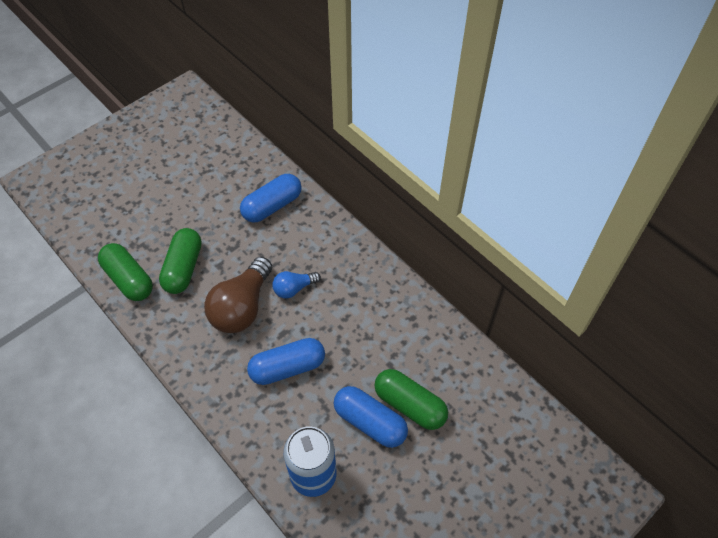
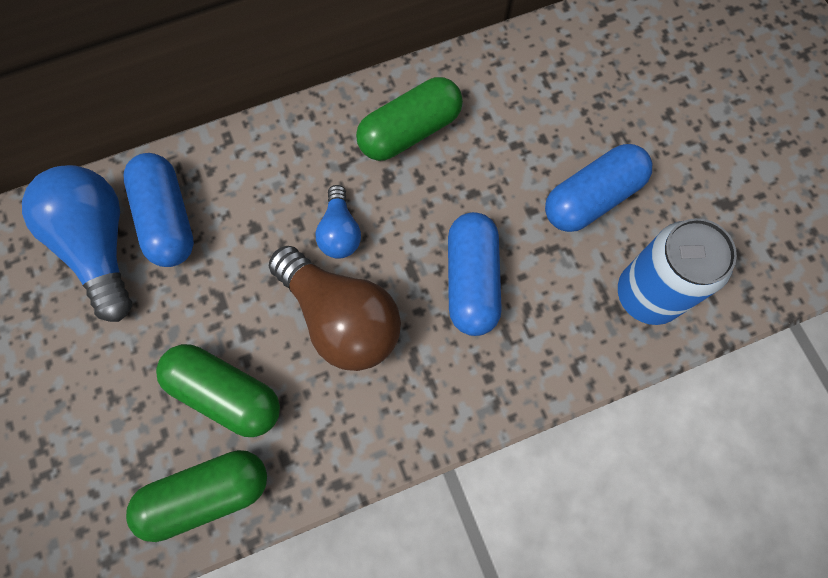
camera: 70 degrees left, 15 degrees up
(247, 183) = (99, 245): none -> blue light bulb
(409, 405) = (583, 141): green capsule -> green capsule (410, 131)

